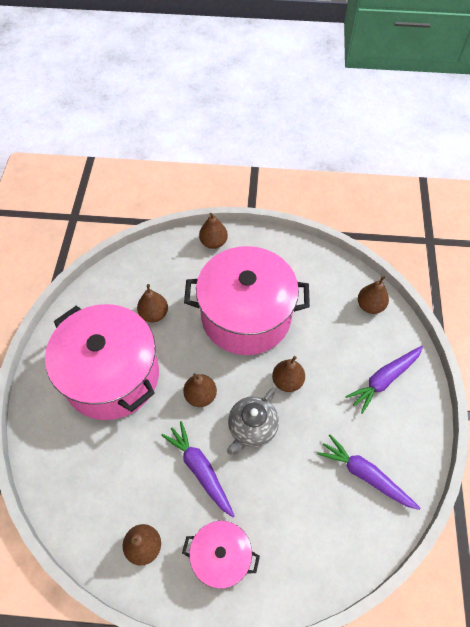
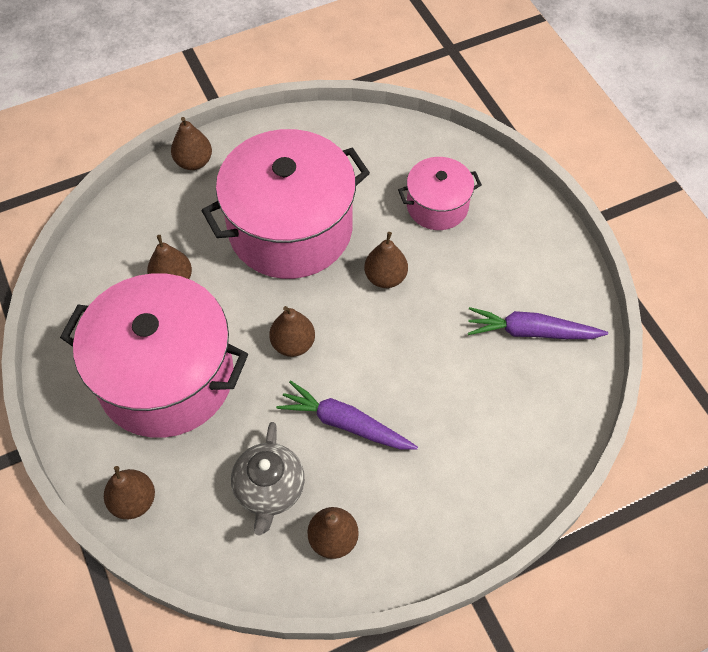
camera: 30 degrees left, 0 degrees up
(221, 557) = (428, 500): pink pot -> pink pot (437, 206)
(252, 428) = (377, 348): grey teapot -> grey teapot (269, 490)
(370, 306) = (428, 150): brown pear -> brown pear (134, 501)
(384, 379) = (491, 223): purple carrot -> none

